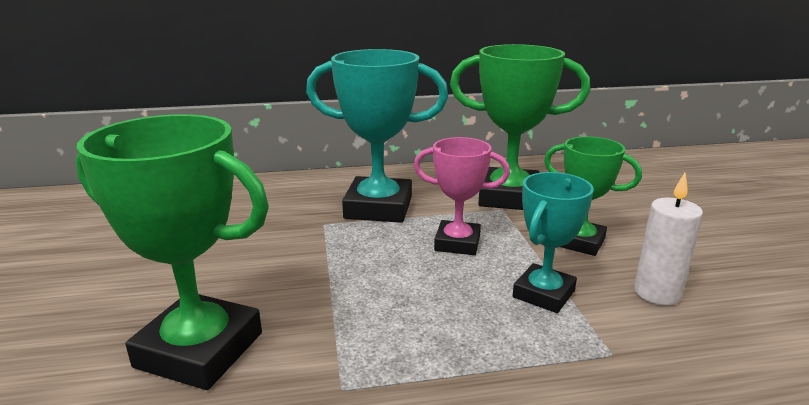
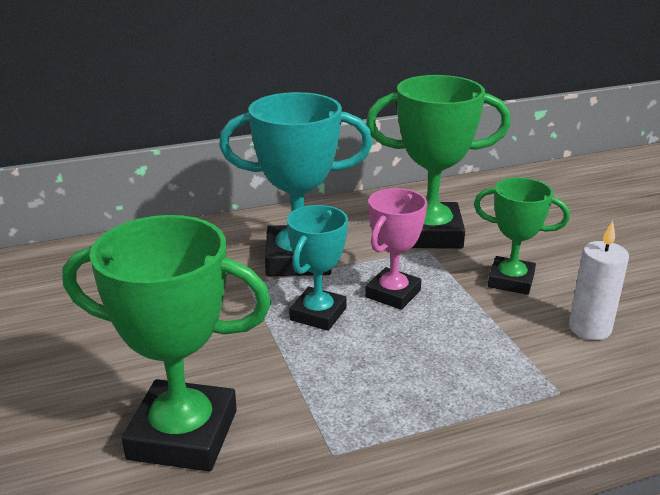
camera: 10 degrees left, 5 degrees up
(457, 243) = (393, 294): pink trophy -> pink trophy turned 60 degrees counterclockwise
(543, 294) = (488, 340): turquoise trophy -> turquoise trophy (318, 314)

